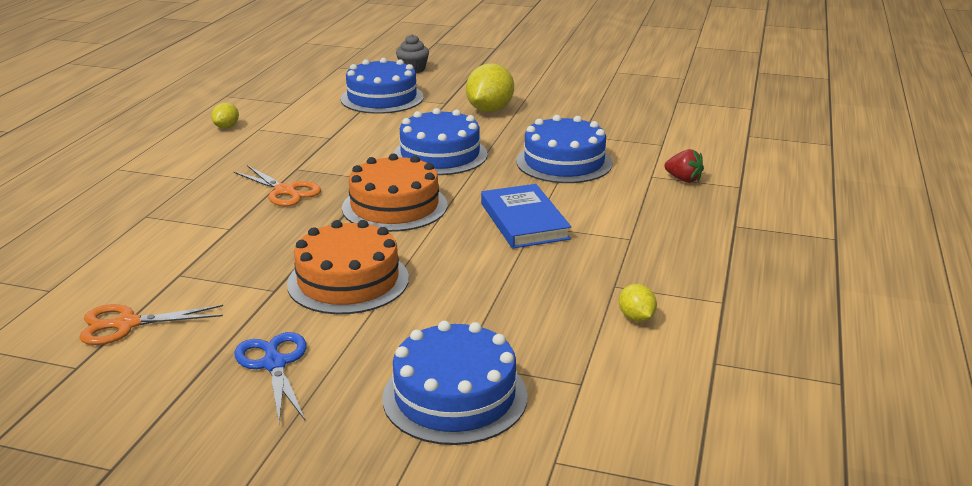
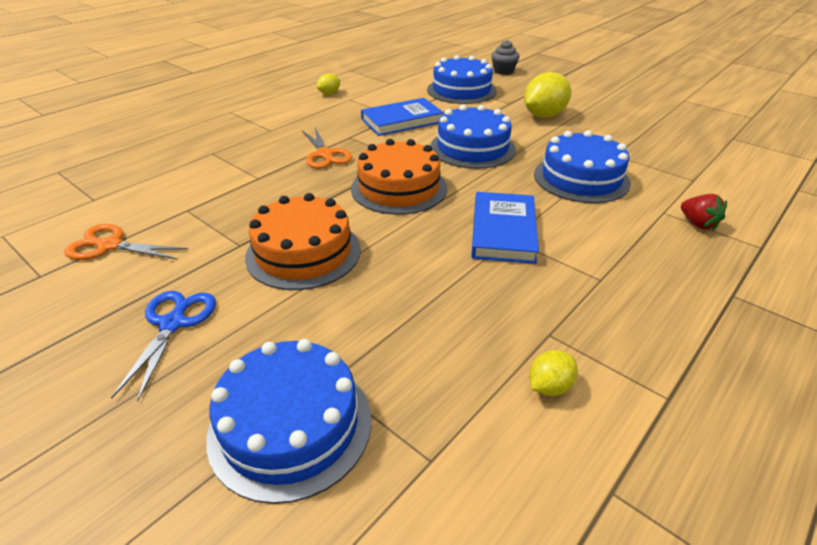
camera: 25 degrees right, 10 degrees up
(341, 141) = (402, 121): none -> blue book
(636, 318) = (549, 386): yellow lemon -> yellow lemon turned 45 degrees clockwise

